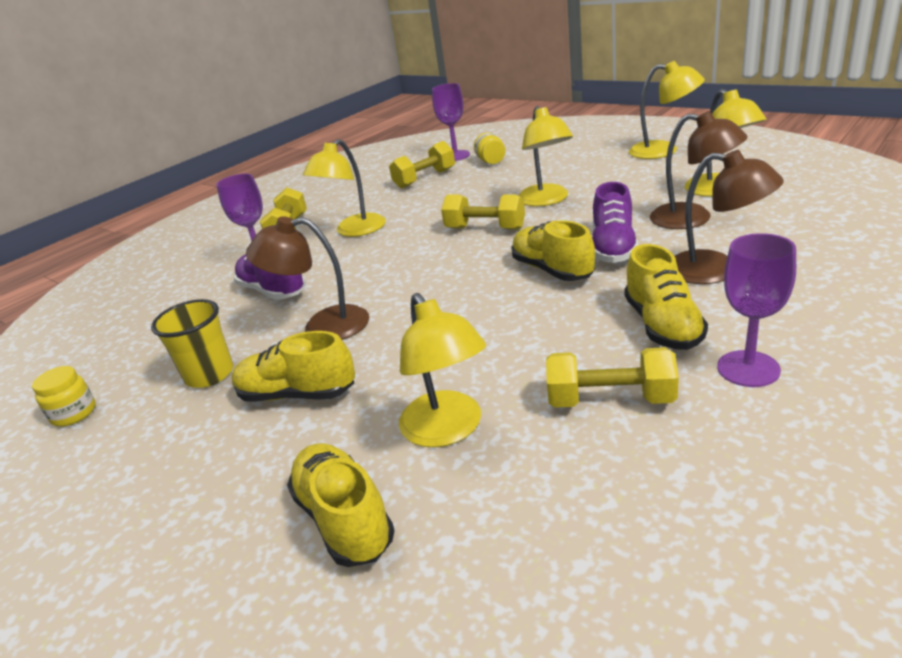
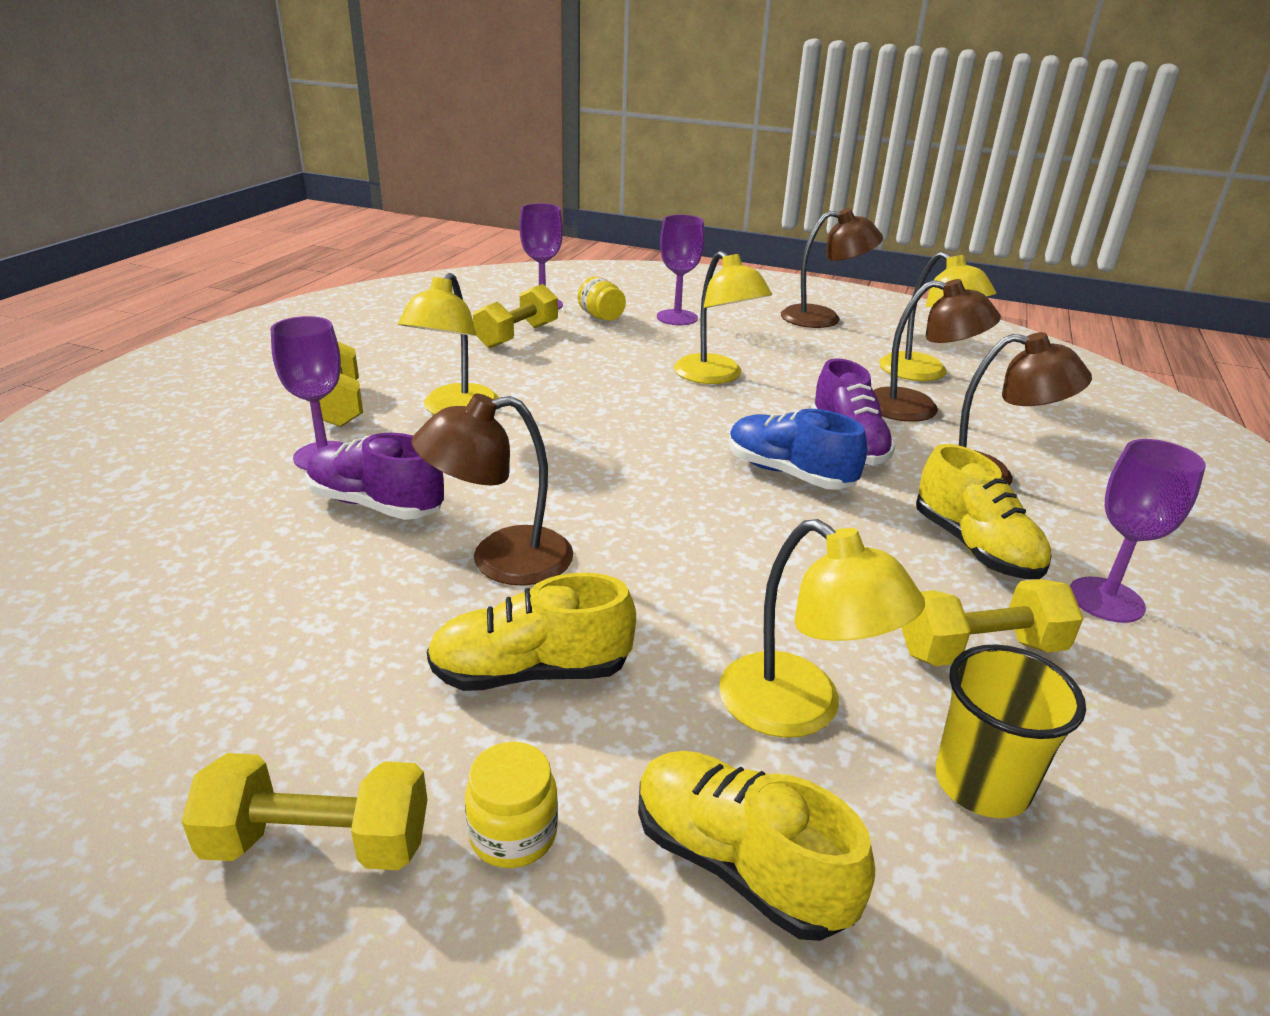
camera: 25 degrees left, 0 degrees up
(74, 413) = (112, 738): yellow jar -> yellow jar (513, 834)
(209, 375) = (350, 649): yellow cup -> yellow cup (981, 783)
(485, 229) = (657, 413): yellow dumbbell -> yellow dumbbell (318, 843)
(546, 158) = (677, 317): none -> purple goblet
(552, 270) = (789, 473): yellow shoe -> blue shoe
(663, 151) = (823, 318): yellow lamp -> brown lamp

